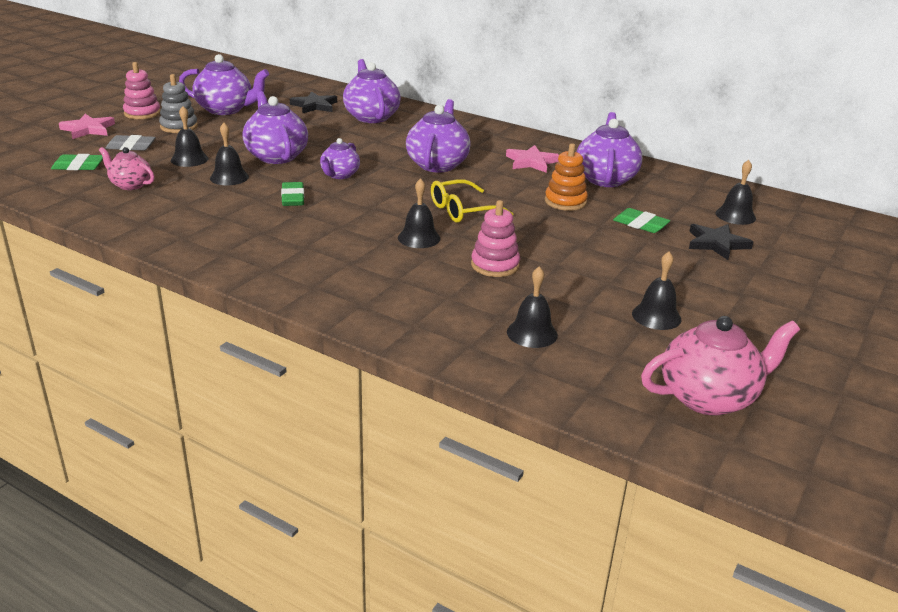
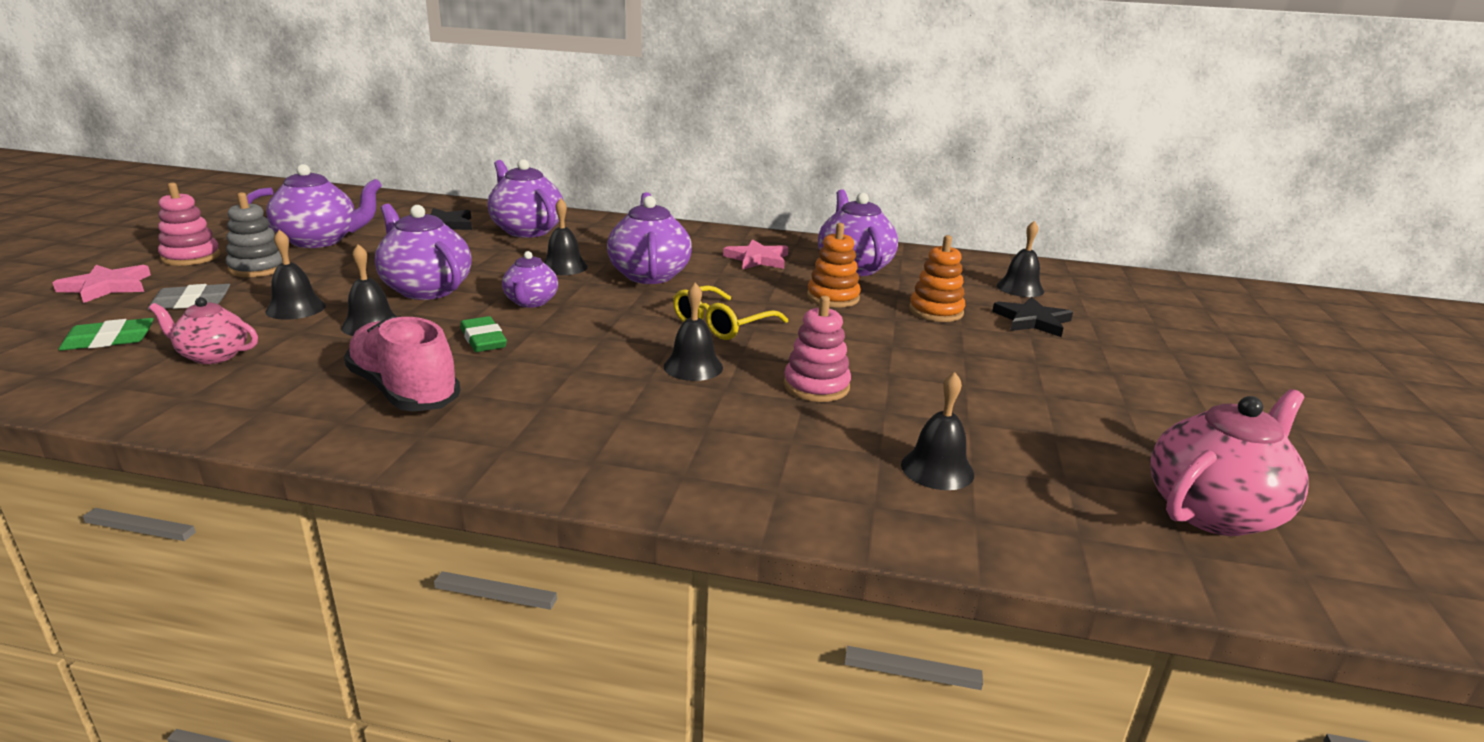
camera: 20 degrees left, 5 degrees down
(227, 225) = (404, 391): none -> pink shoe
(640, 224) = (936, 311): green eraser -> orange stacking toy
(656, 316) = (1055, 416): black bell -> black bell (564, 267)

